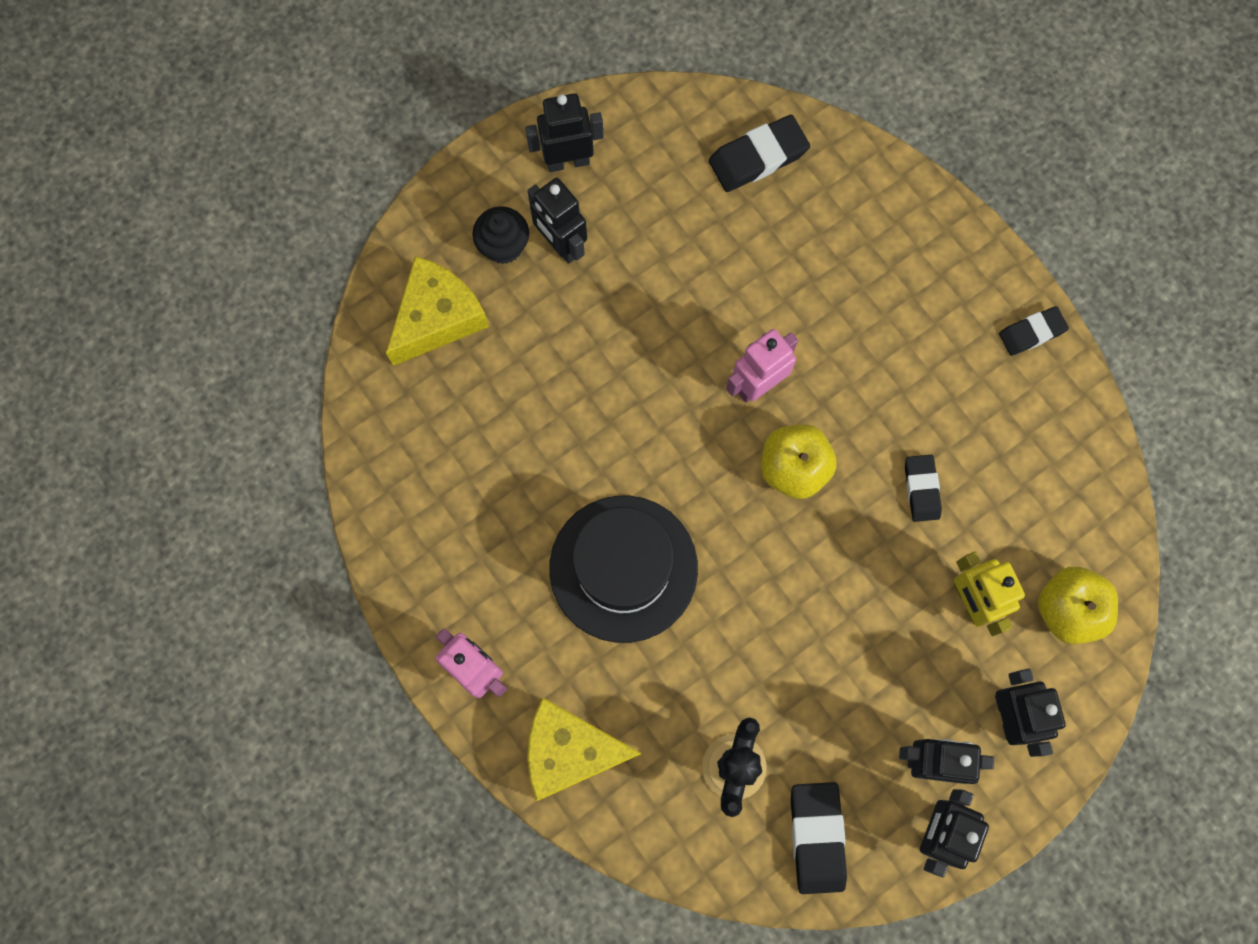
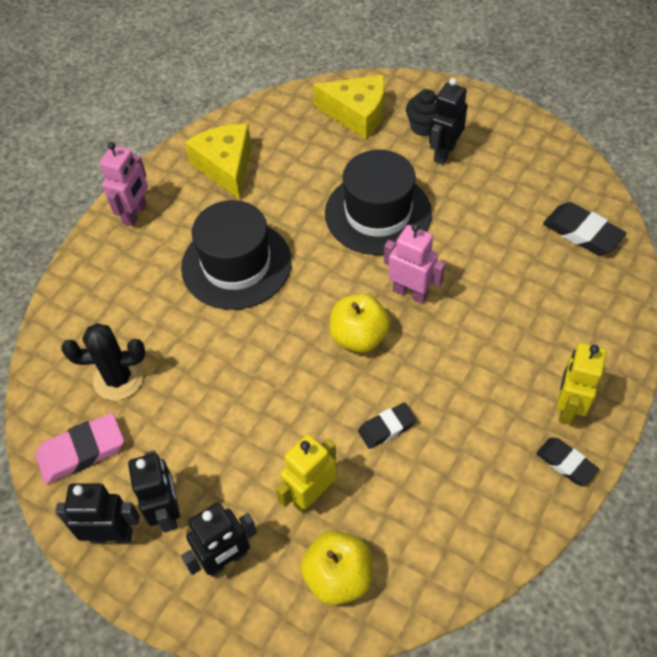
camera: 70 degrees right, 20 degrees down
(568, 161) = (504, 136): black robot -> none
(570, 750) = (98, 280): yellow cheese -> yellow cheese (226, 166)
(621, 367) = (378, 213): none -> black hat
(816, 837) = (82, 451): black eraser -> pink eraser
(971, 297) = (568, 407): none -> yellow robot

